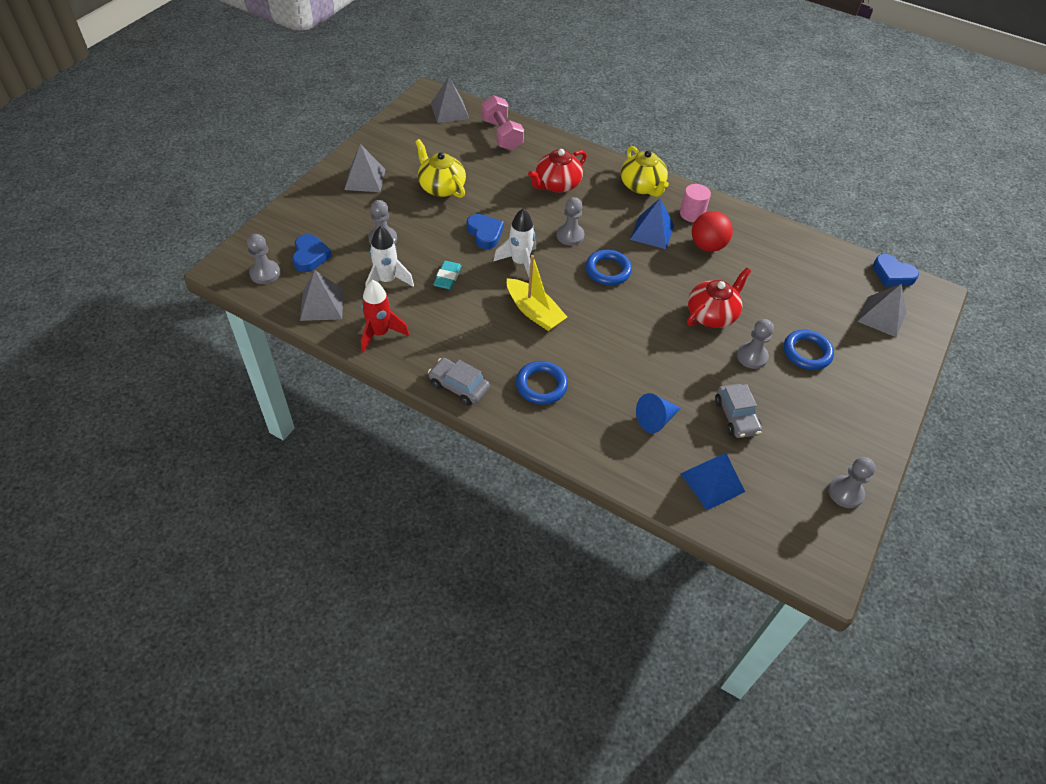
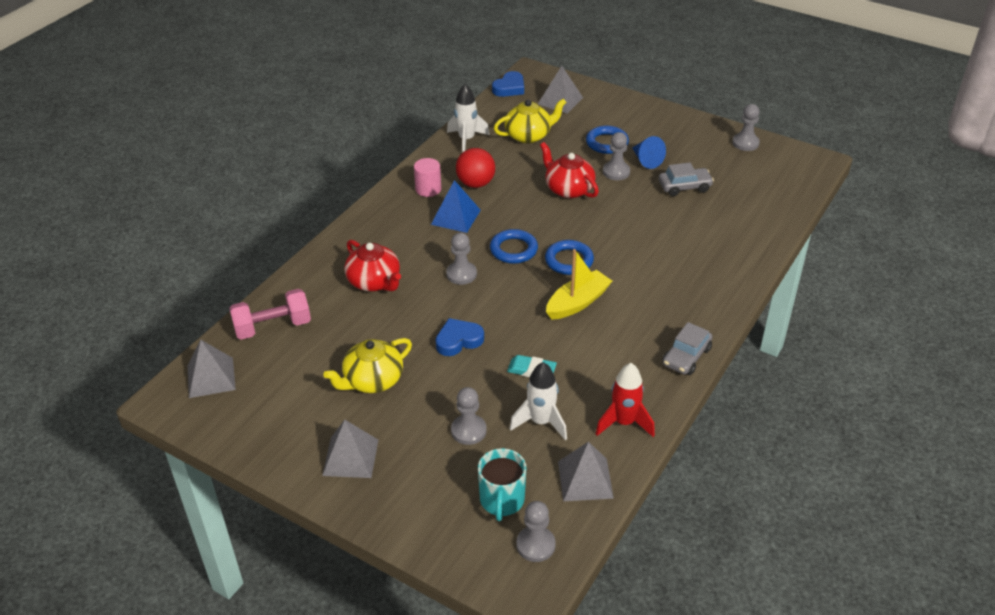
camera: 85 degrees left, 10 degrees down
(310, 256) = (502, 500): blue heart -> turquoise mug
(520, 263) = (505, 312): white rocket -> white rocket (466, 140)
(541, 385) = (673, 299): blue ring -> blue ring (569, 261)
(642, 186) = (382, 219): yellow teapot -> yellow teapot (529, 135)
(655, 419) = (698, 231): blue cone -> blue cone (646, 160)
(712, 482) = (755, 205): blue pyramid -> none

